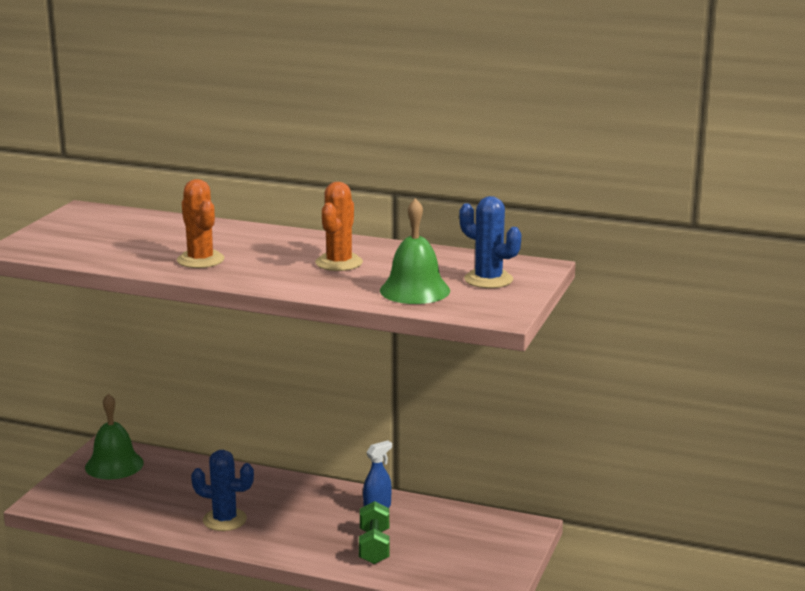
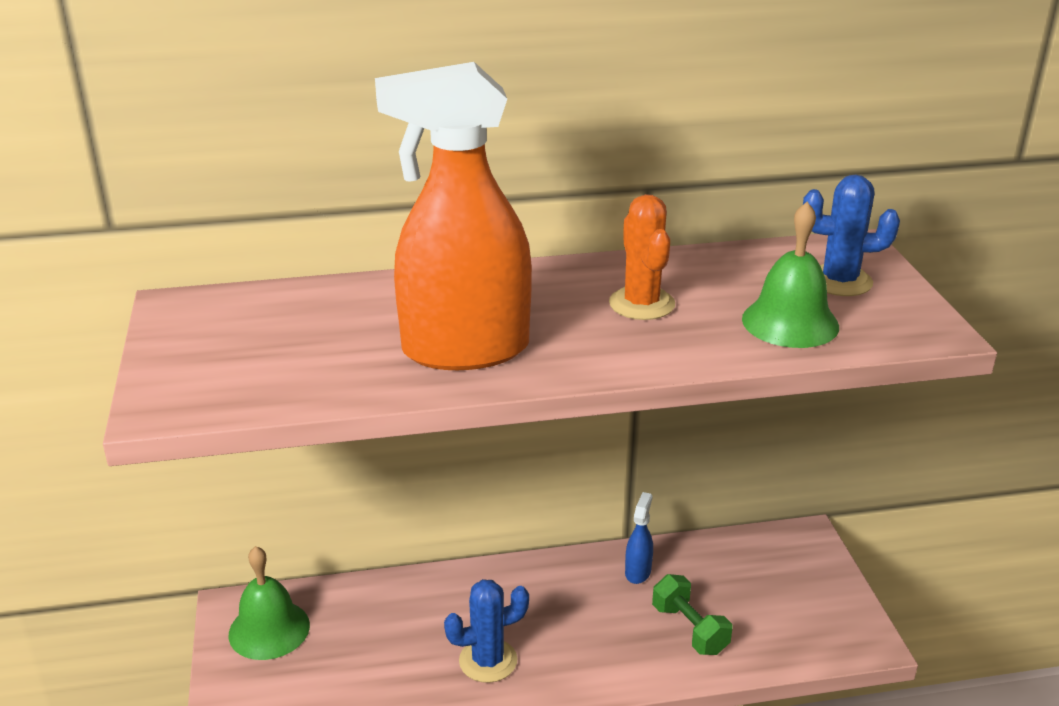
camera: 30 degrees left, 10 degrees up
(200, 260) = (464, 350): orange cactus -> orange spray bottle

